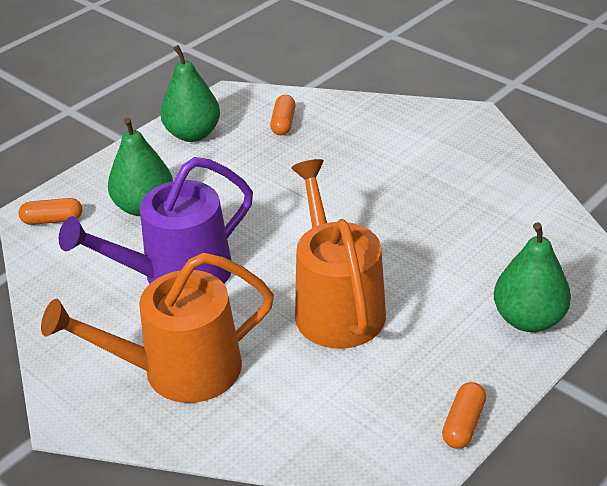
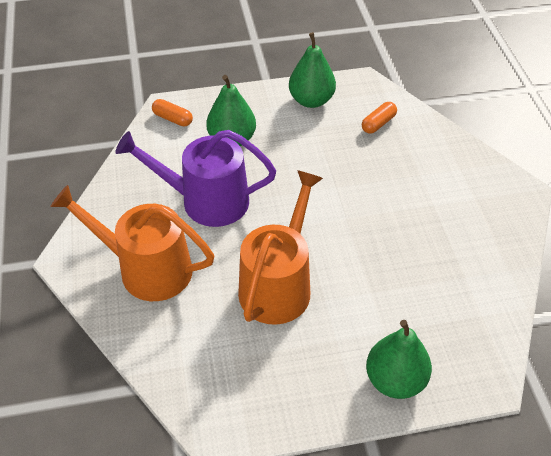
camera: 35 degrees right, 10 degrees up
(463, 424) = (273, 425): orange capsule -> none

